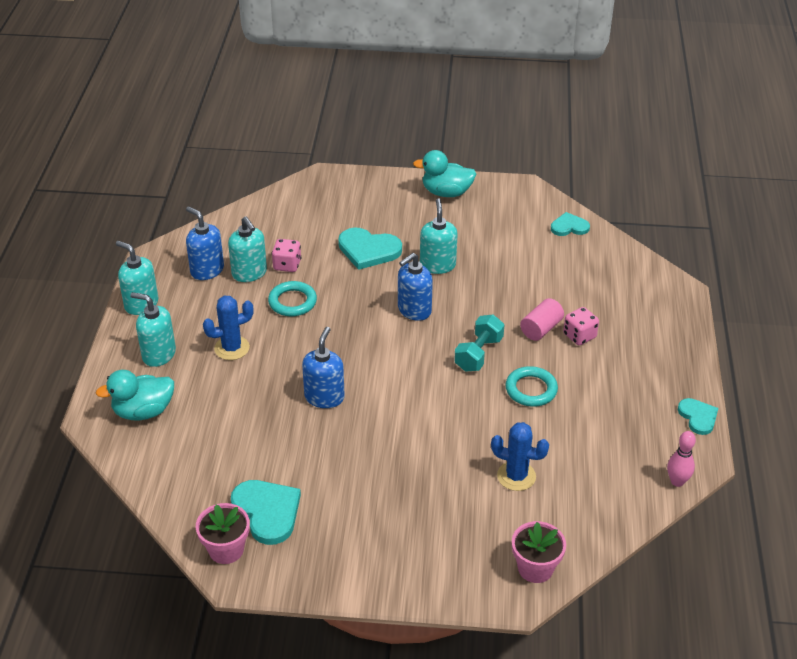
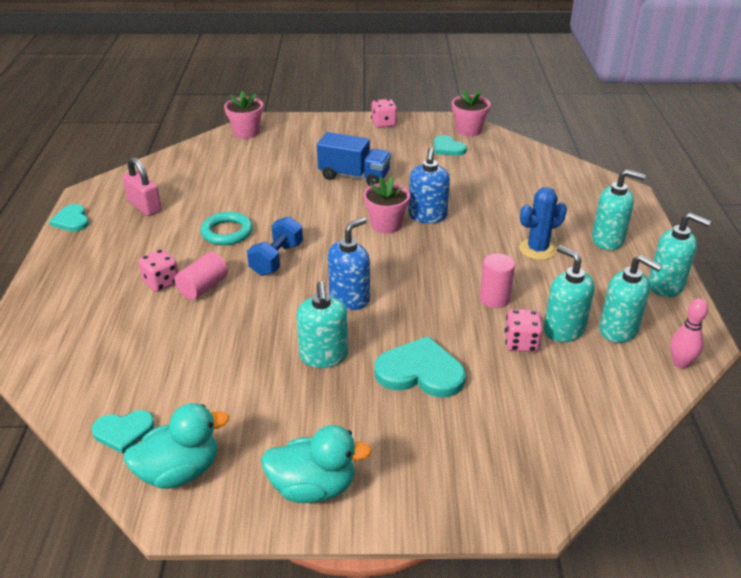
camera: 175 degrees right, 5 degrees down
(143, 411) = (587, 197): turquoise duck -> turquoise duck (179, 471)
(207, 270) = (618, 330): blue soap dispenser -> turquoise soap dispenser
(267, 512) = (447, 148): turquoise heart -> turquoise heart, size x0.61
(292, 302) = (494, 299): turquoise ring -> pink cylinder
(340, 575) = (383, 124): none -> pink dice
(369, 388) = (386, 225): none -> pink flower pot
(394, 465) = (354, 176): none -> blue truck
(478, 354) = (277, 259): turquoise dumbbell -> blue dumbbell
(516, 476) = (252, 175): blue cactus -> none
(628, 432) = (144, 206): none -> pink padlock
(677, 481) = (117, 178): pink bowling pin -> pink bowling pin (680, 363)

